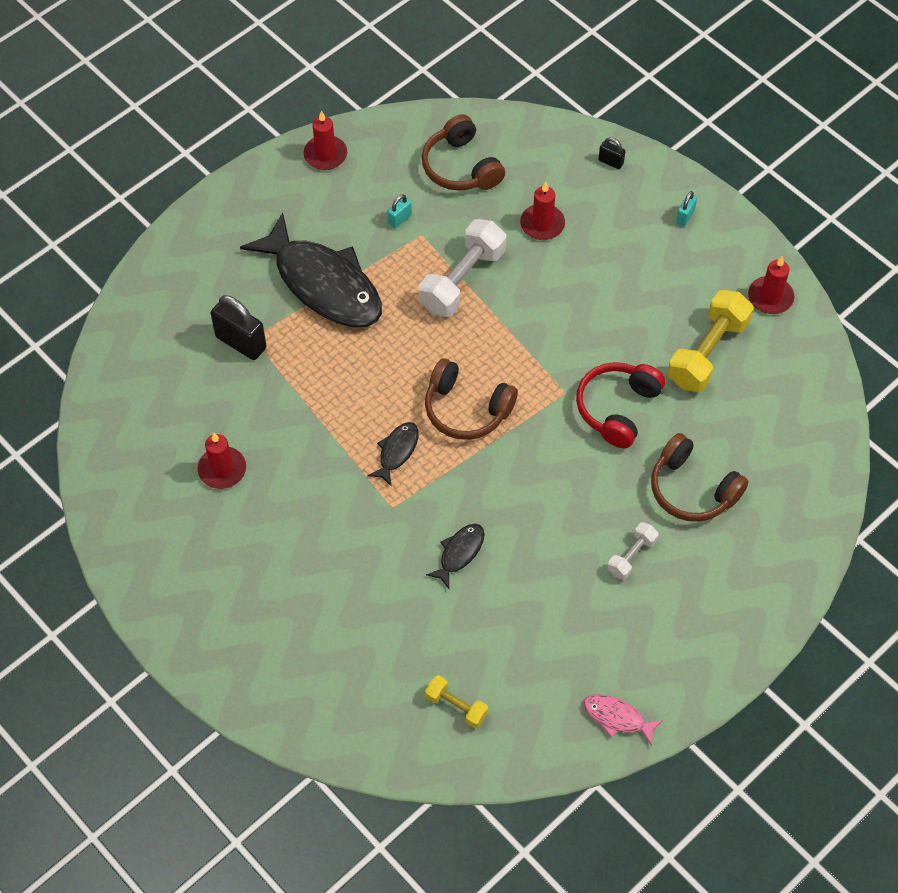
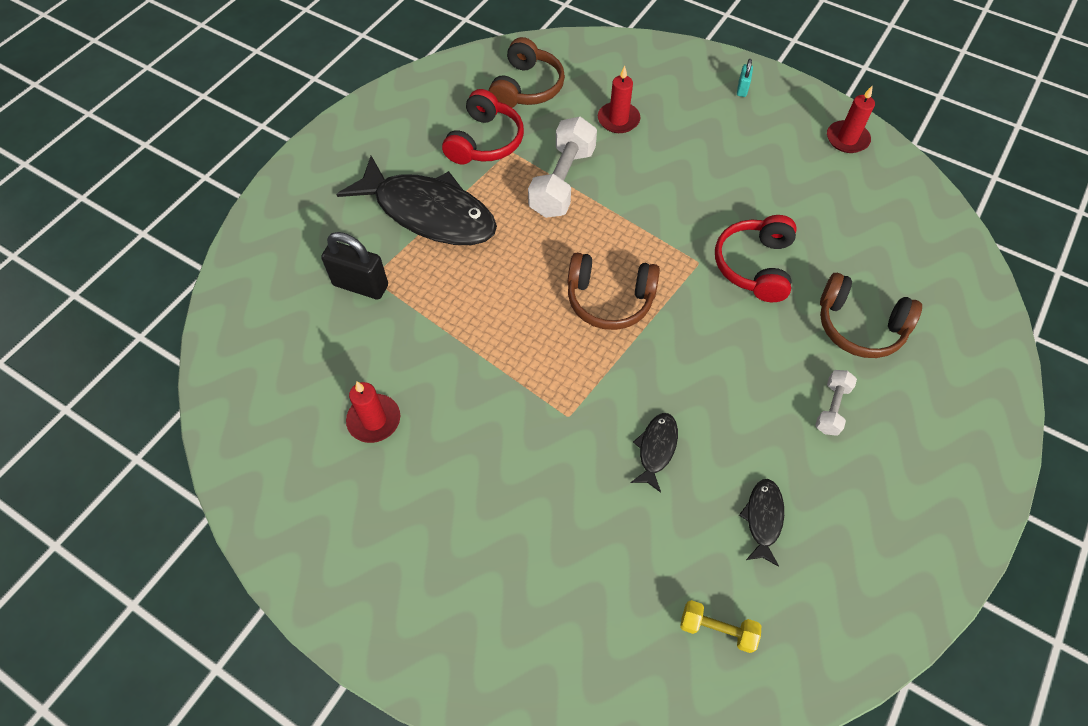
camera: 15 degrees left, 0 degrees up
(325, 155) = (397, 101): red candle -> none
(397, 452) = (554, 358): black fish -> black fish (763, 519)
(400, 219) = (485, 141): turquoise padlock -> red headphones
(461, 167) = (527, 87): brown headphones -> brown headphones turned 120 degrees counterclockwise
(610, 162) = (658, 59): black padlock -> none
(617, 718) = (896, 593): pink fish -> none
(707, 352) = (814, 197): yellow dumbbell -> none

